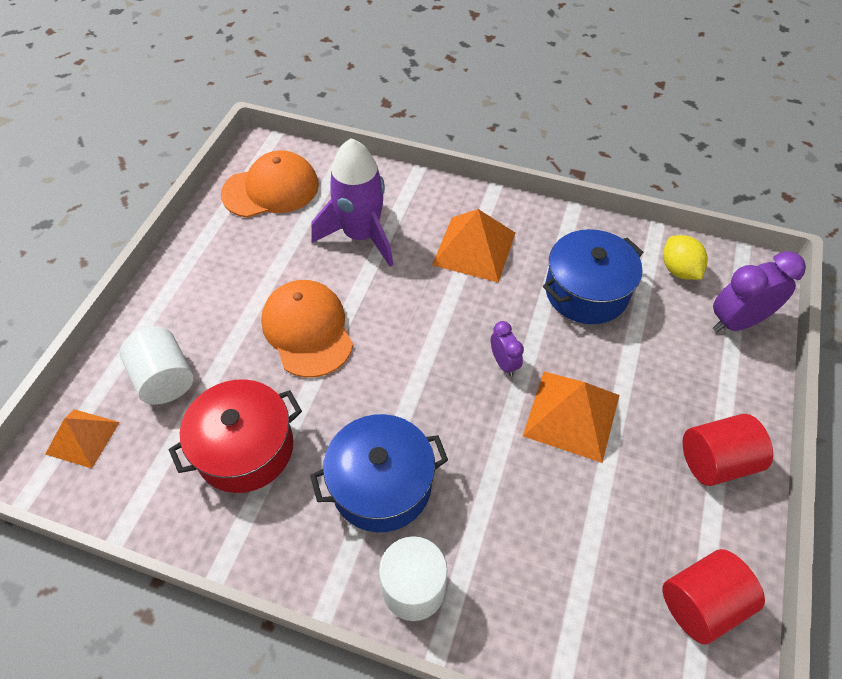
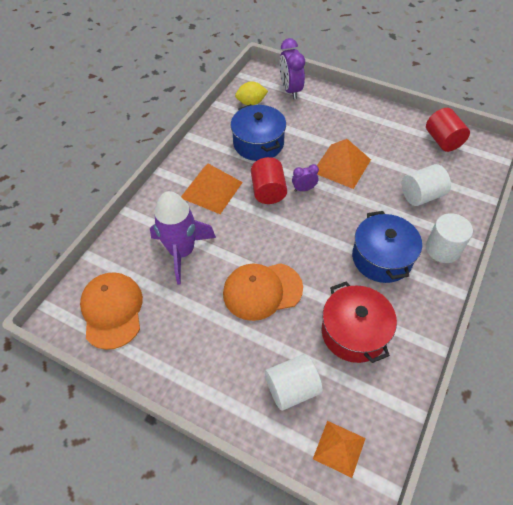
camera: 80 degrees left, 0 degrees up
(533, 553) = (421, 195): none -> white cylinder
(716, 461) = (371, 118): red cylinder -> red cylinder (268, 191)

